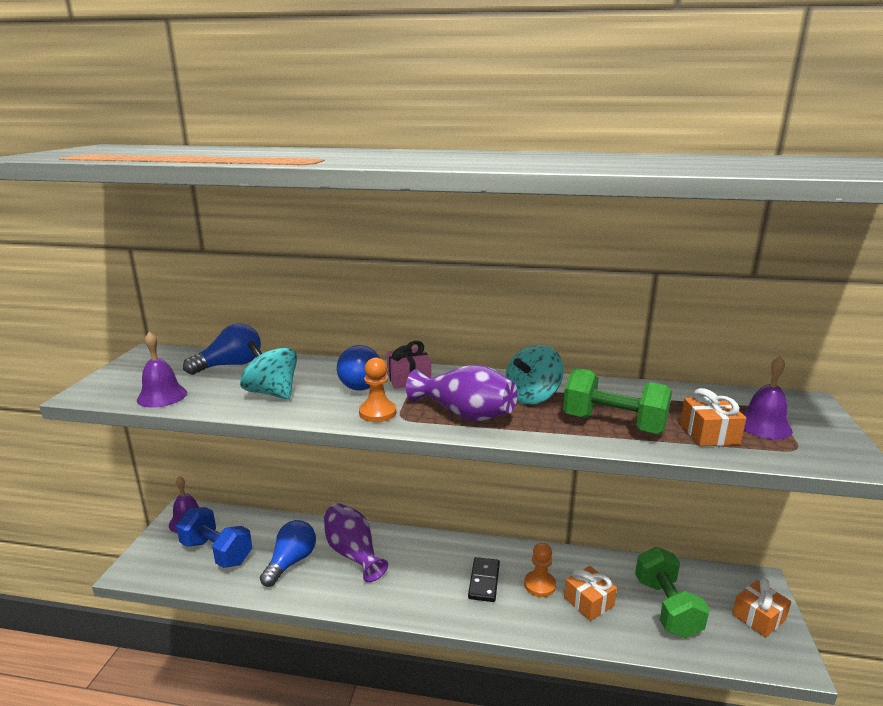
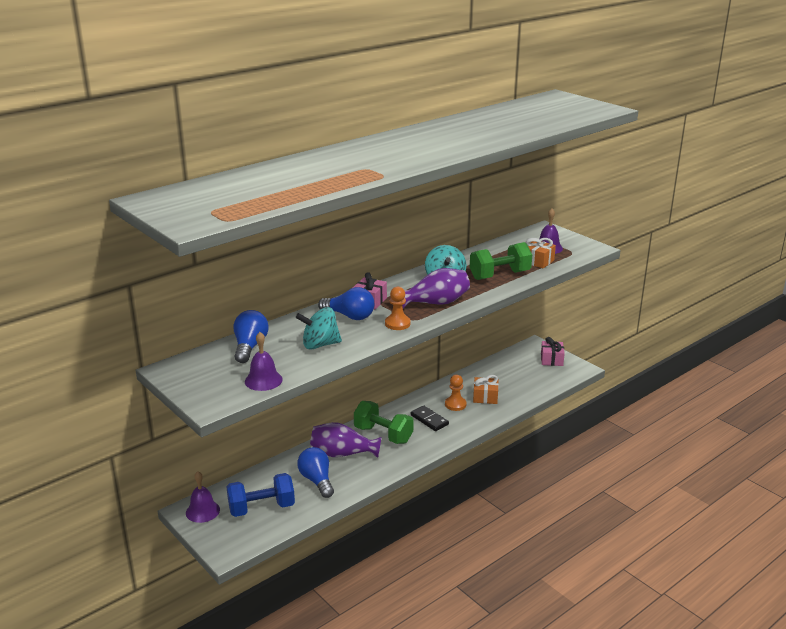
camera: 50 degrees left, 5 degrees up
(666, 607) = (516, 378): green dumbbell -> green dumbbell (383, 435)
(758, 617) = (551, 360): orange gift -> pink gift

